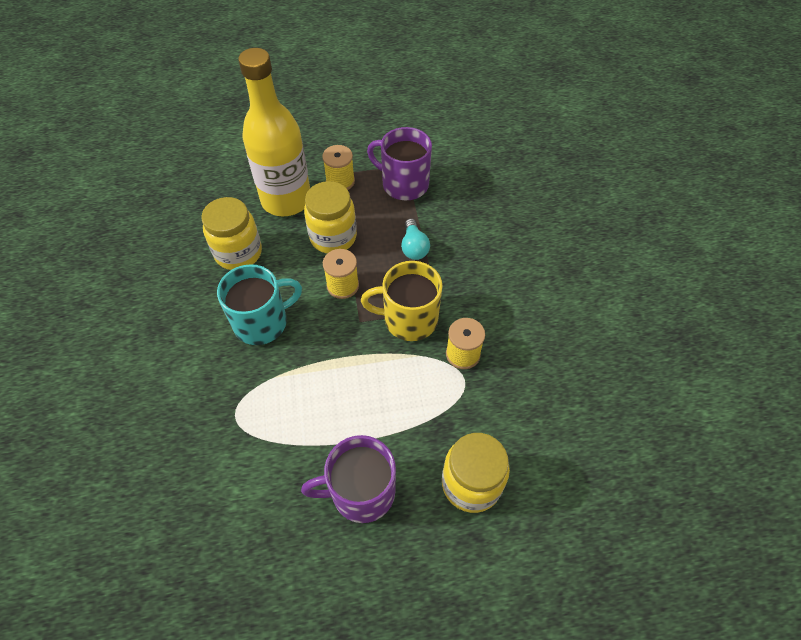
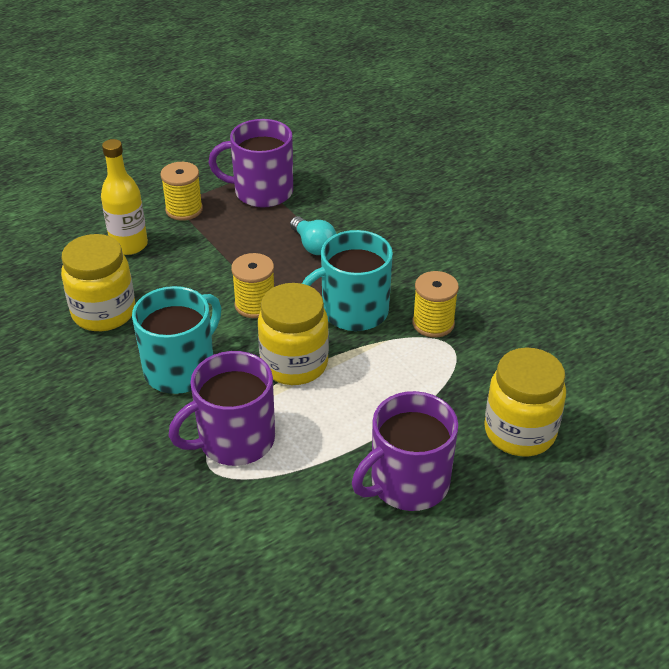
camera: 25 degrees left, 15 degrees down
(263, 399) = (234, 440): none -> purple mug
(286, 200) = (129, 245): yellow bottle -> yellow bottle, size x0.56
(333, 237) = (212, 264): yellow jar -> yellow jar (294, 364)
(409, 319) = (353, 311): yellow mug -> turquoise mug

